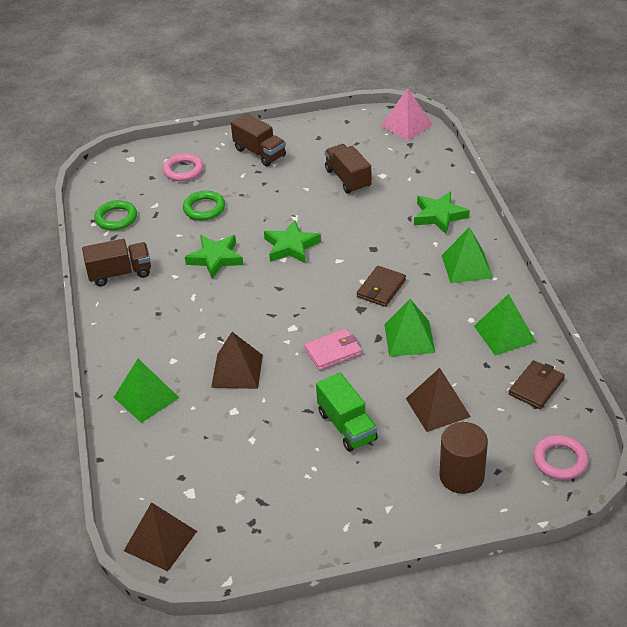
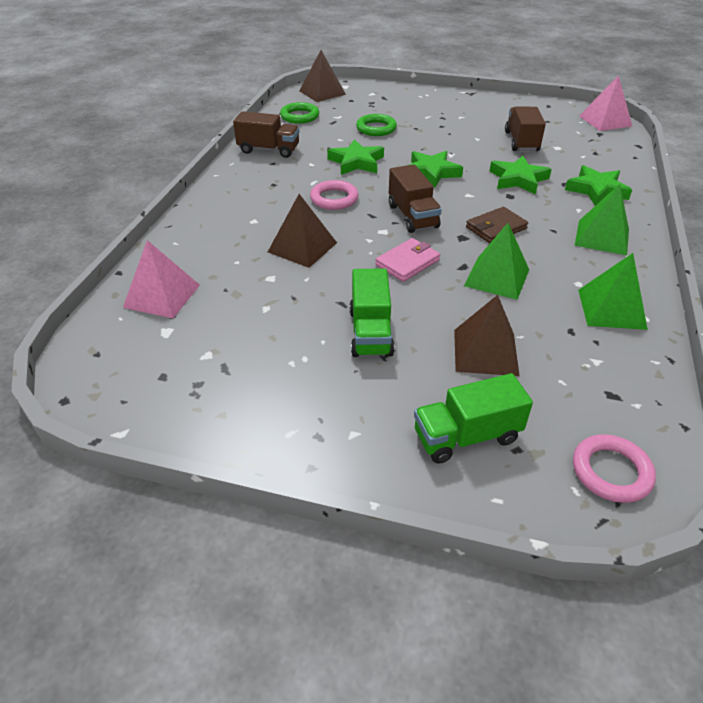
camera: 25 degrees right, 0 degrees up
(146, 397) = (204, 240): green pyramid -> none
(158, 464) = (162, 296): none -> pink pyramid
(160, 540) = (98, 363): brown pyramid -> brown pyramid (322, 92)
(183, 170) = (380, 102): pink ring -> pink ring (334, 199)
(259, 153) = (454, 107): brown truck -> brown truck (412, 216)
(333, 351) = (407, 262): pink wallet -> pink wallet turned 45 degrees counterclockwise
(369, 227) = (518, 179): none -> green star
(461, 476) = (466, 436): brown cylinder -> green truck
(536, 387) = (623, 375): brown wallet -> none

